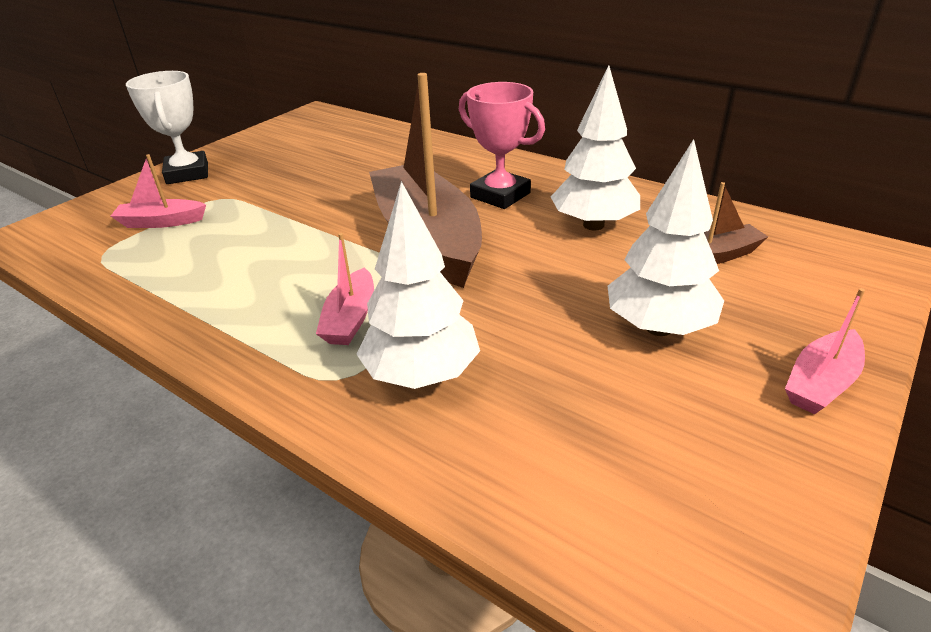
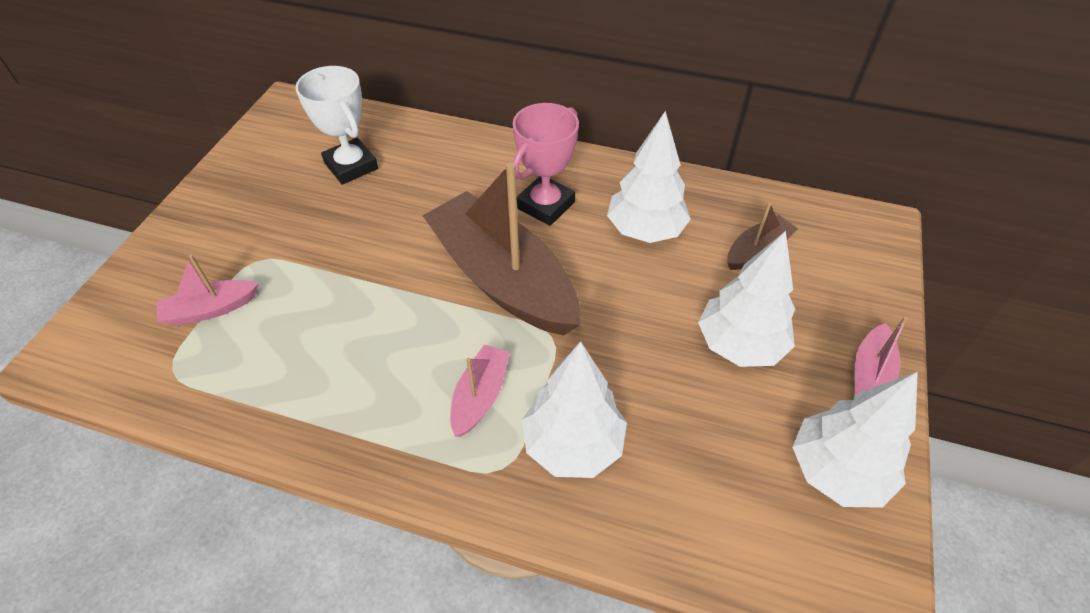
camera: 20 degrees left, 15 degrees up
(187, 173) = (193, 228): white trophy -> white trophy (351, 166)
(351, 318) = (480, 396): pink boat -> pink boat turned 150 degrees counterclockwise
(500, 195) = (545, 205): pink trophy -> pink trophy turned 75 degrees counterclockwise
(738, 467) = (837, 471): none -> white tree

